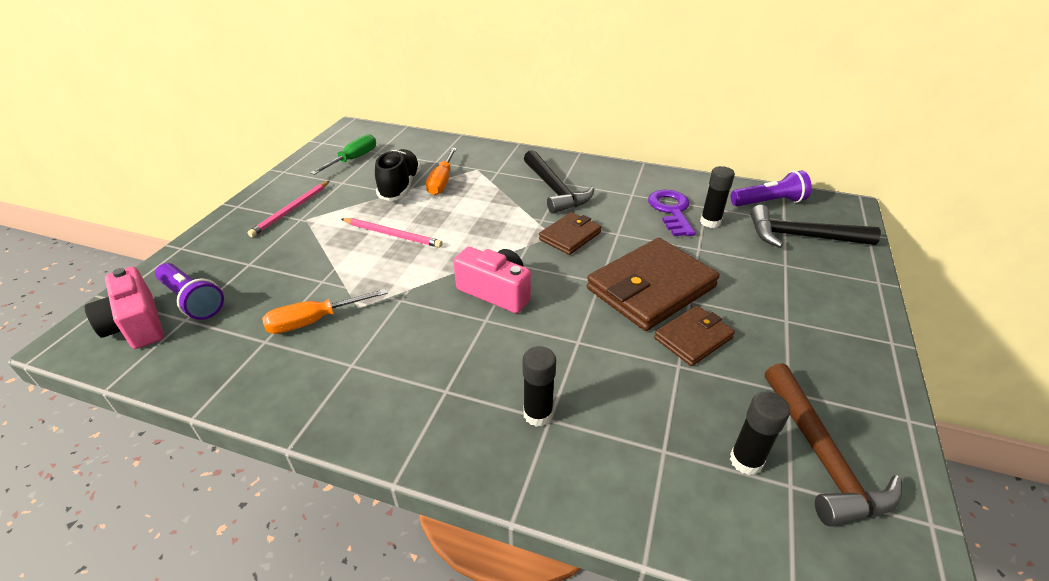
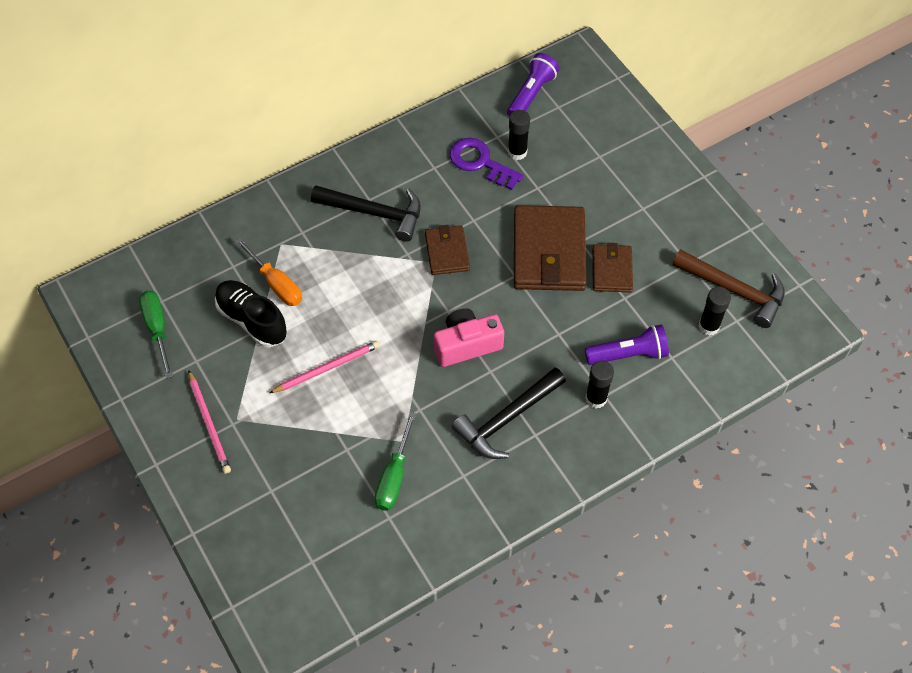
camera: 50 degrees left, 20 degrees up
(136, 325) = (289, 597): pink camera -> none
(193, 301) = (290, 548): purple flashlight -> purple flashlight (628, 354)
(314, 321) = (394, 476): orange screwdriver -> green screwdriver
(801, 236) = (584, 117): black hammer -> black hammer (507, 419)

